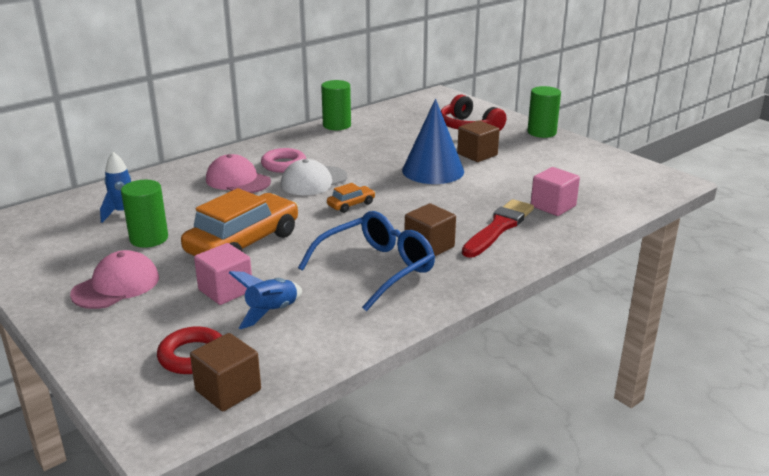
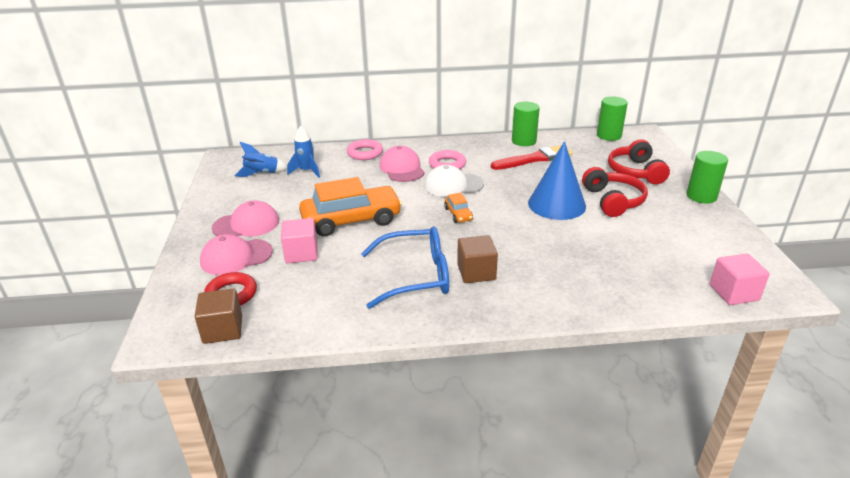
camera: 35 degrees right, 5 degrees up
(147, 320) = (236, 257): none -> pink cap
(149, 238) = (300, 196): green cylinder -> green cylinder (609, 135)
(174, 177) = (365, 153): none -> pink ring
(271, 312) = (310, 282): blue rocket -> blue rocket (262, 174)
(351, 204) = (458, 214): orange car -> orange car turned 75 degrees clockwise
(477, 154) = (613, 201): brown cube -> red headphones
(499, 227) = (553, 276): red brush -> red brush (534, 159)
(553, 206) = (627, 273): pink cube -> pink cube (734, 292)

